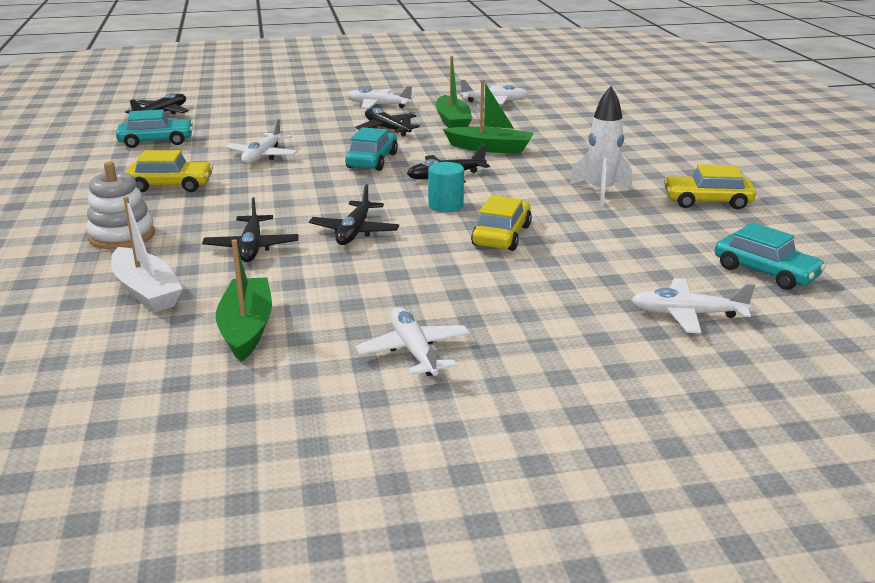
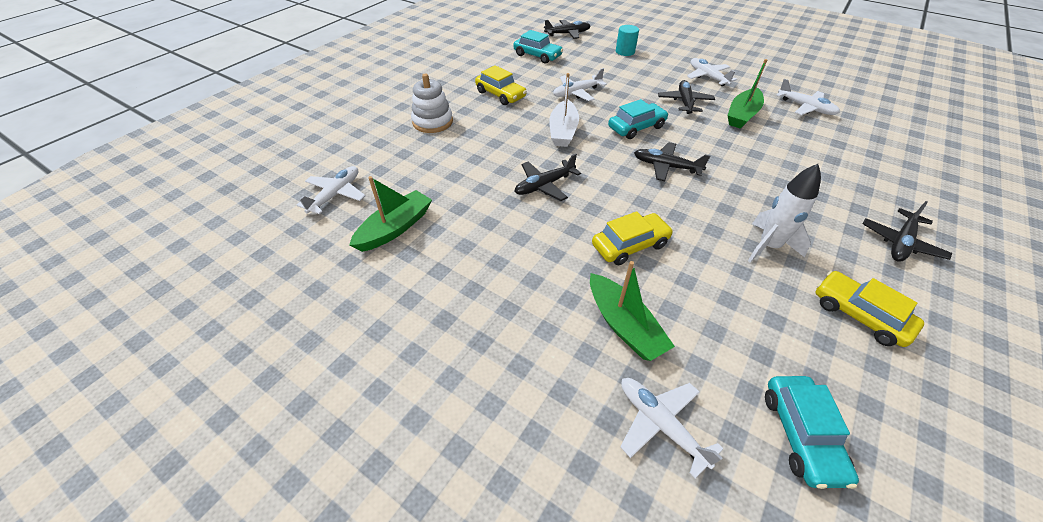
camera: 45 degrees right, 20 degrees up
(146, 291) = (392, 170): white boat -> white boat (563, 131)
(251, 247) = (476, 166): black plane -> black plane (900, 243)
(414, 351) = (443, 310): white plane -> white plane (336, 194)
(445, 206) = (629, 194): turquoise cylinder -> turquoise cylinder (625, 52)
(490, 148) = (736, 155): green boat -> green boat (624, 325)

